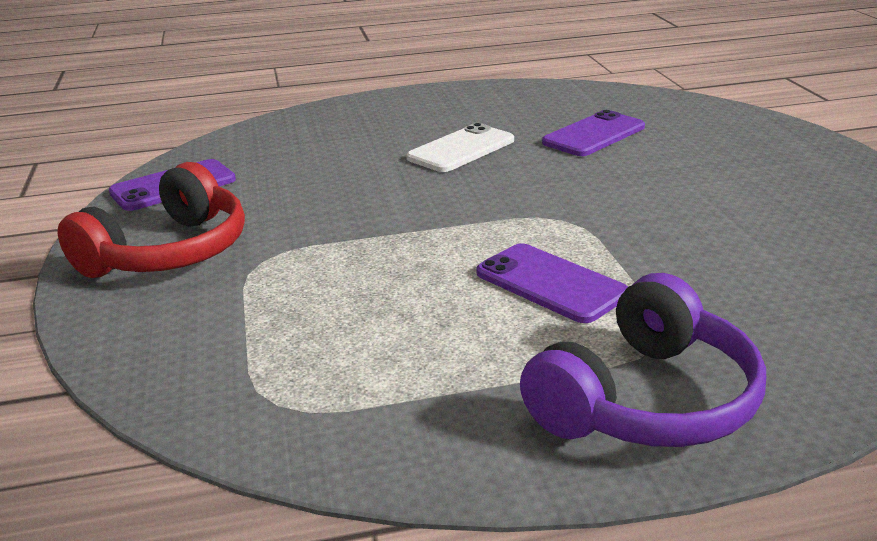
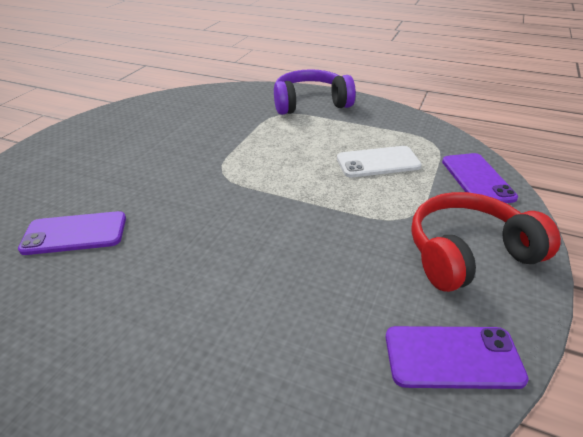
camera: 145 degrees left, 10 degrees up
(461, 149) = (173, 270): white phone -> white phone (378, 162)
(550, 284) = (281, 145): purple phone -> purple phone (477, 179)

